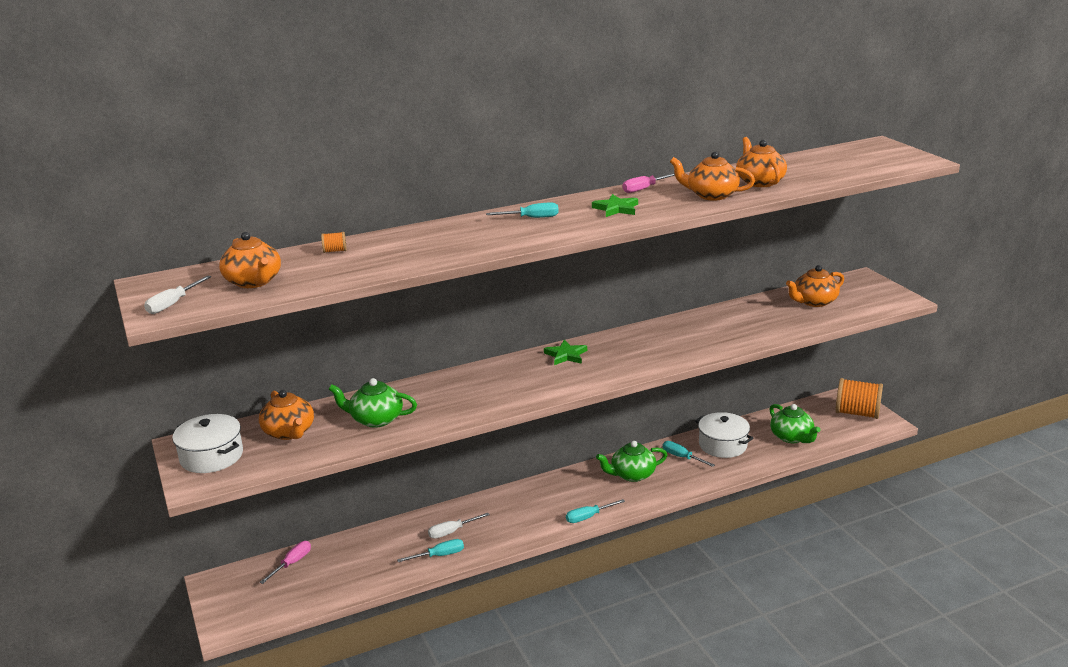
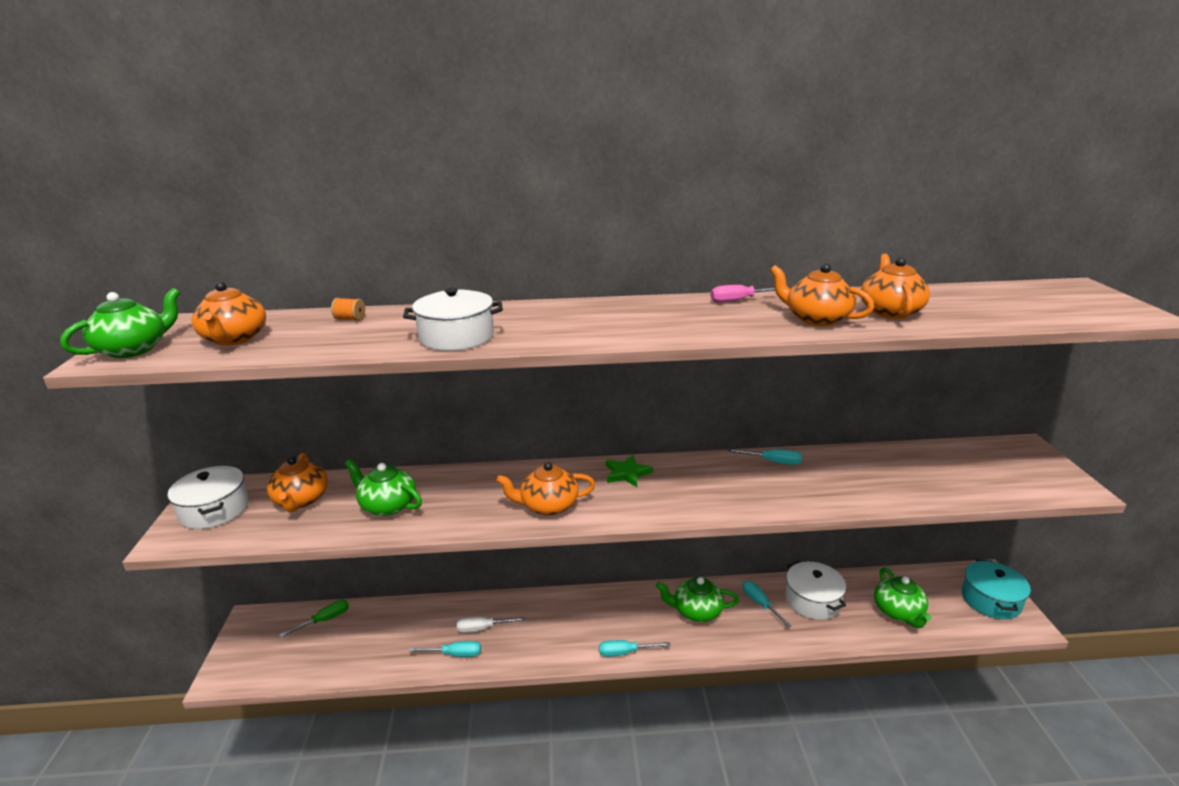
camera: 20 degrees right, 0 degrees up
(173, 304) = (134, 349): white screwdriver -> green teapot
(292, 563) = (324, 620): pink screwdriver -> green screwdriver
(448, 250) = (456, 337): none -> white pot
(532, 218) = (583, 314): turquoise screwdriver -> turquoise screwdriver (773, 462)
(616, 209) = (687, 318): green star -> none
(814, 302) = (951, 466): orange teapot -> orange teapot (548, 506)
(857, 413) = (990, 600): orange spool -> turquoise pot

